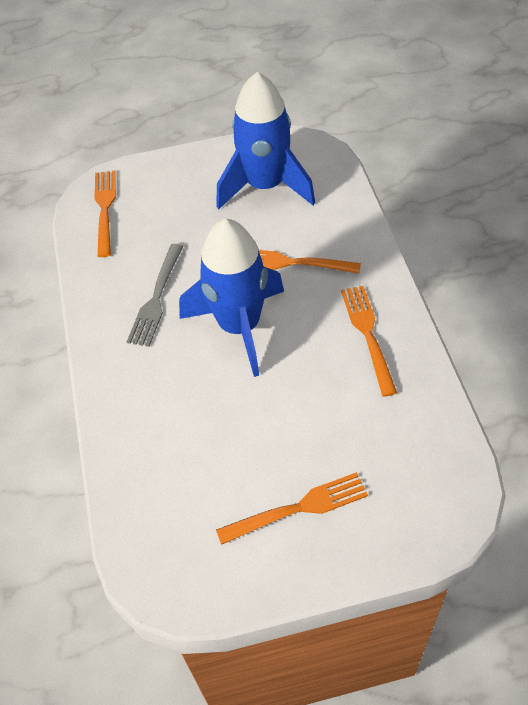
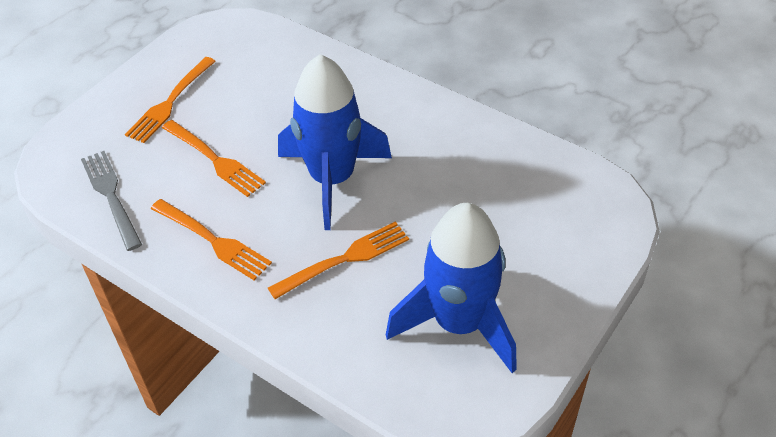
camera: 135 degrees right, 5 degrees down
(105, 209) = (578, 194): orange fork -> orange fork (214, 159)
(156, 298) = (427, 156): grey fork -> grey fork (111, 196)

